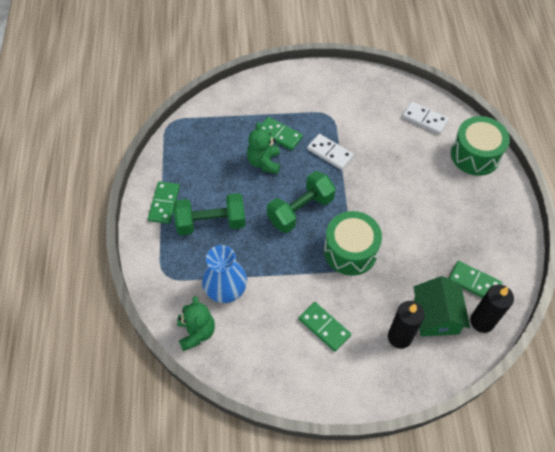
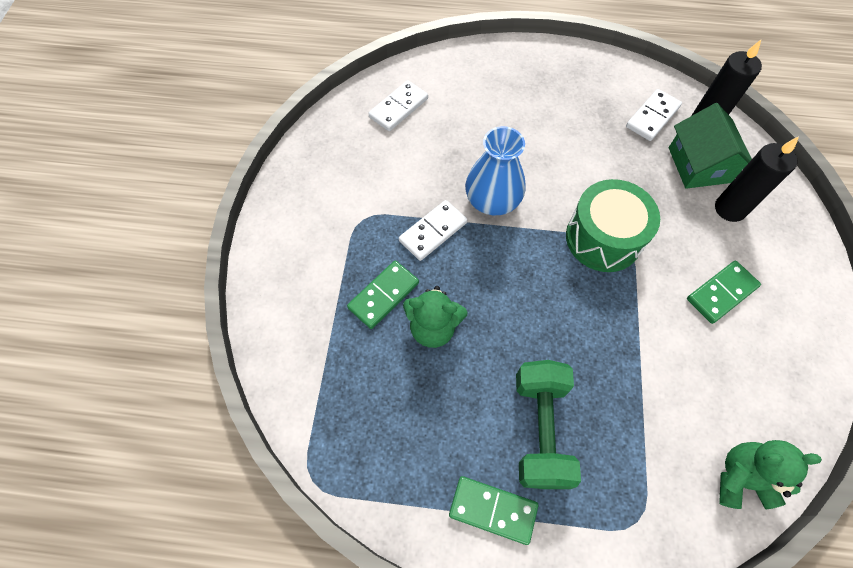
camera: 80 degrees left, 5 degrees up
(225, 288) = (662, 421): blue vase -> blue vase (492, 200)
(300, 210) = (530, 289): green dumbbell -> none
(436, 316) = (699, 165): green house -> green house turned 75 degrees clockwise
(474, 282) = (652, 117): green domino -> white domino
(475, 155) = (468, 71): green drum -> none

